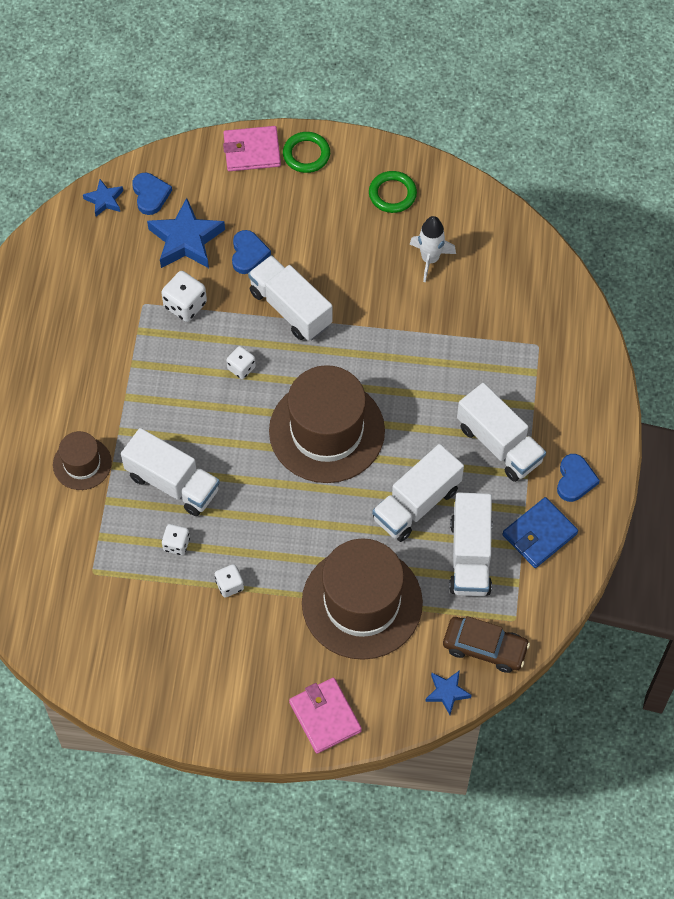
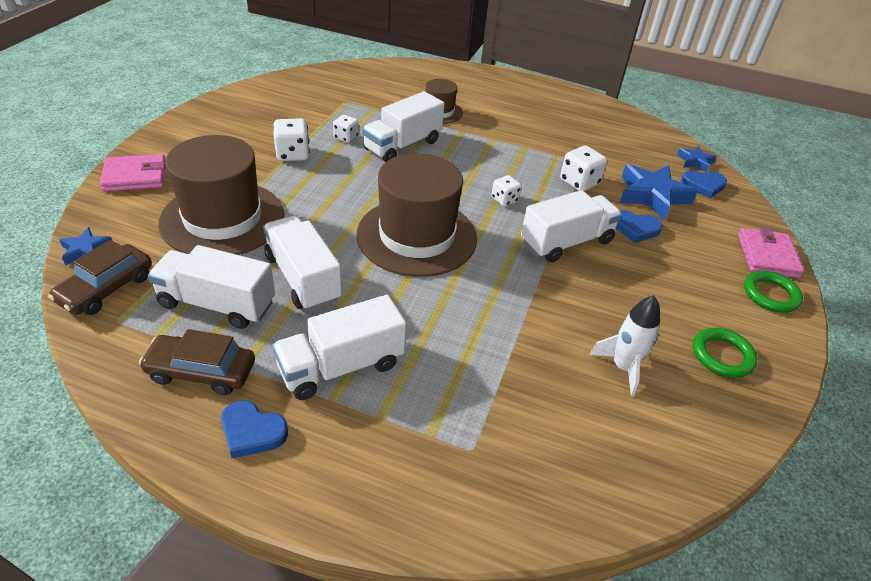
camera: 100 degrees right, 20 degrees down
(229, 585) = (292, 154): white dice -> white dice, size x1.55
(539, 534) = (201, 372): blue wallet -> brown car

